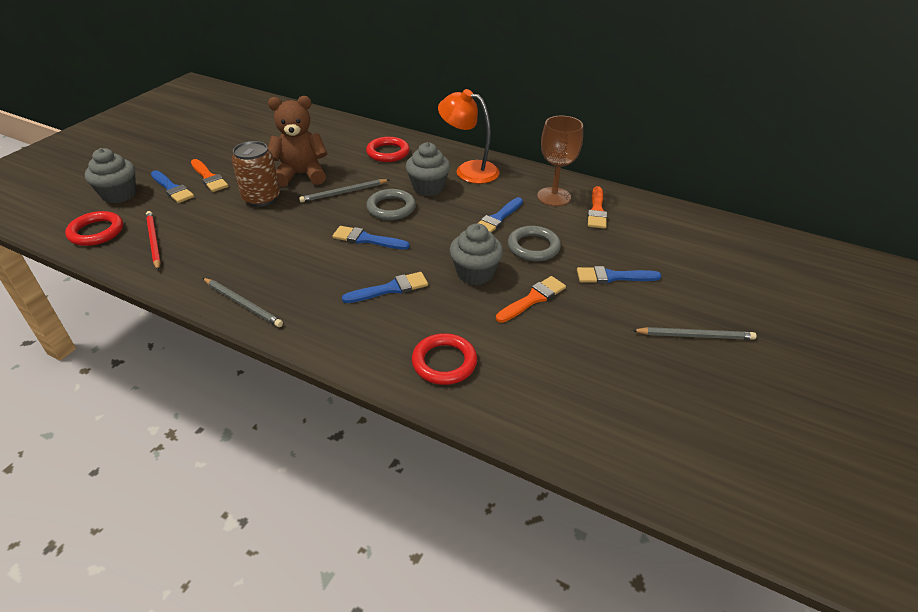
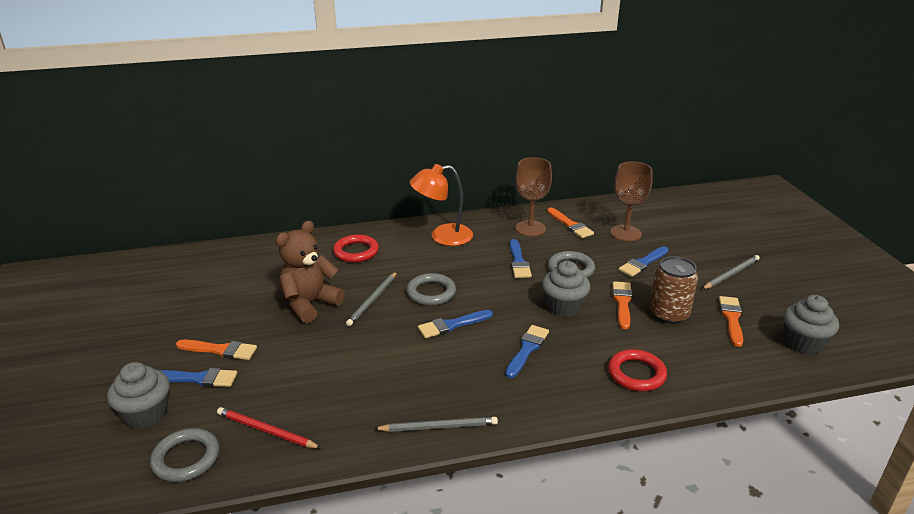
camera: 40 degrees left, 10 degrees down
(96, 232) = (186, 458): red ring -> grey ring
(261, 198) = (307, 341): brown can -> brown can (668, 314)
(428, 188) = (434, 264): grey cupcake -> grey cupcake (803, 343)
(620, 374) = (731, 319): none -> orange brush
(641, 242) = (625, 233): none -> brown goblet

